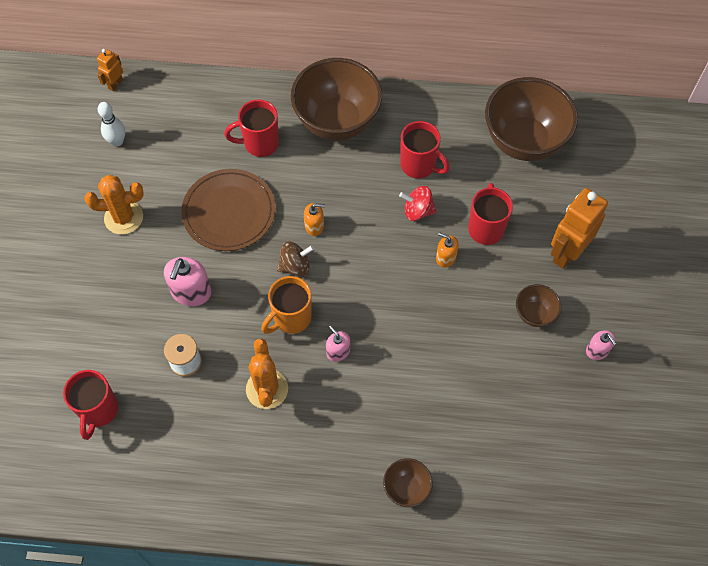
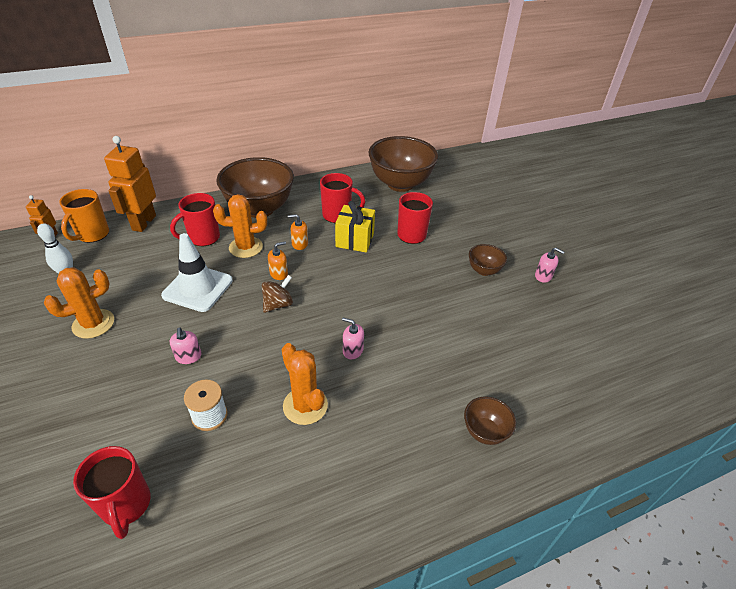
camera: 30 degrees left, 20 degrees down
(191, 292) = (188, 356): pink soap dispenser -> pink soap dispenser, size x0.59
(229, 212) = (198, 288): brown plate -> white traffic cone
(291, 318) = (296, 342): orange mug -> orange mug (92, 235)
(297, 175) = (246, 247): none -> orange cactus
(417, 211) = (354, 240): red spinning top -> yellow gift
(445, 257) = (395, 259): orange soap dispenser -> orange soap dispenser (299, 244)
(567, 252) = (475, 230): orange robot -> orange robot (144, 223)

